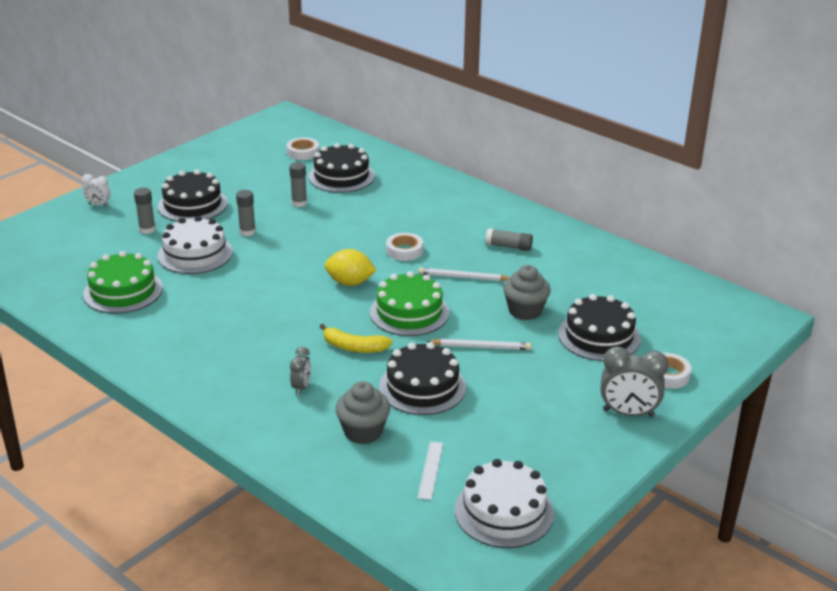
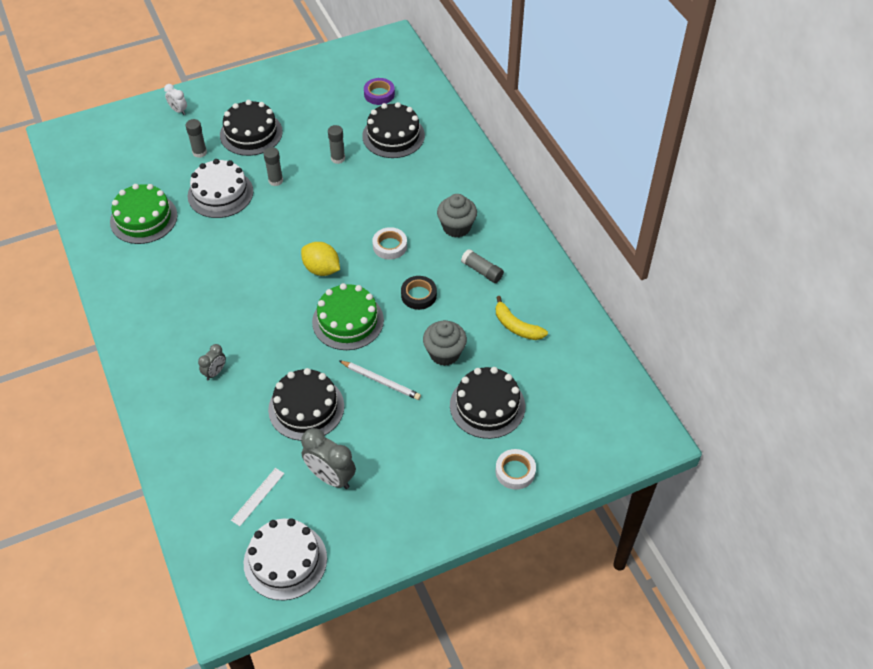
camera: 25 degrees right, 20 degrees up
(303, 152) = (379, 94): white tape -> purple tape
(354, 347) = (280, 344): yellow banana -> yellow banana (516, 326)
(363, 432) = (232, 437): grey cupcake -> grey cupcake (456, 227)
(463, 277) = (418, 295): white pencil -> black tape
(628, 413) = (451, 500): grey clock -> grey clock (331, 477)

